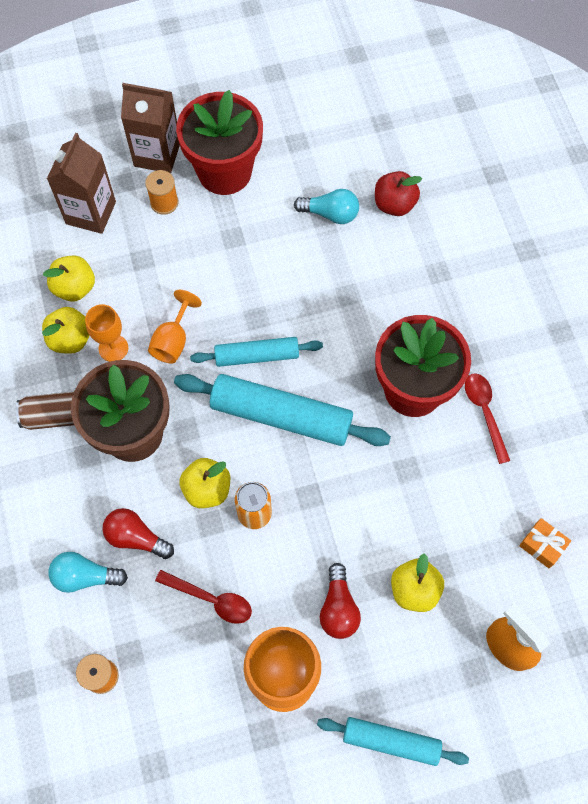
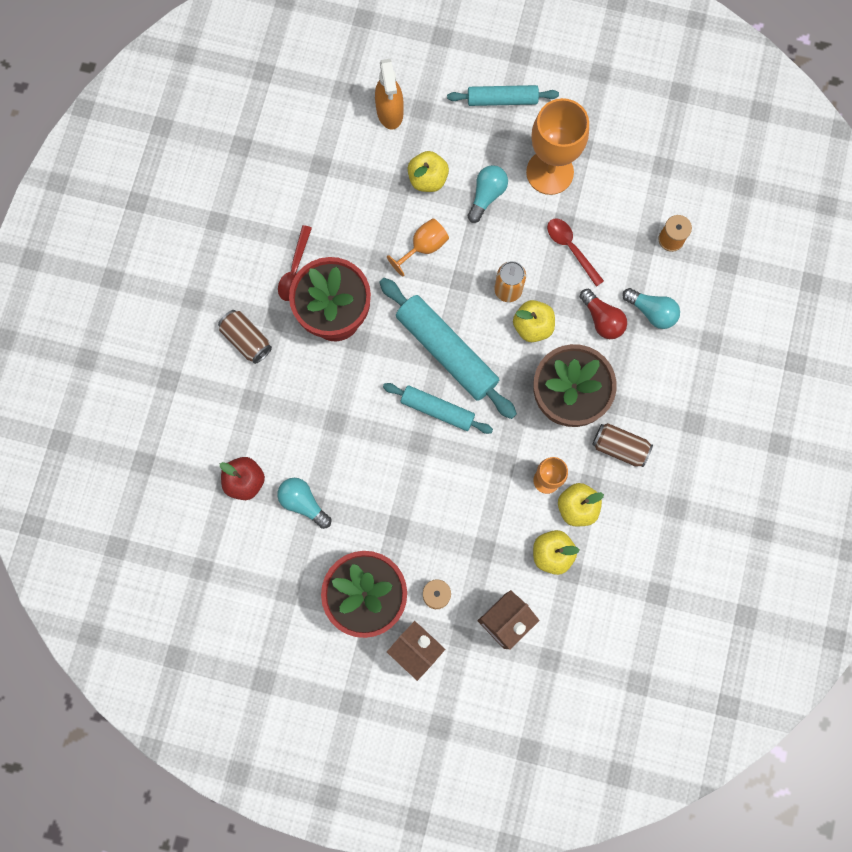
camera: 150 degrees left, 10 degrees up
(173, 340) = (495, 460): orange goblet -> orange goblet (423, 247)
(338, 608) = (486, 196): red light bulb -> turquoise light bulb
(391, 741) = (502, 99): turquoise rolling pin -> turquoise rolling pin turned 45 degrees counterclockwise
(482, 322) = (247, 340): none -> brown can
(542, 545) = (321, 159): orange gift -> none

